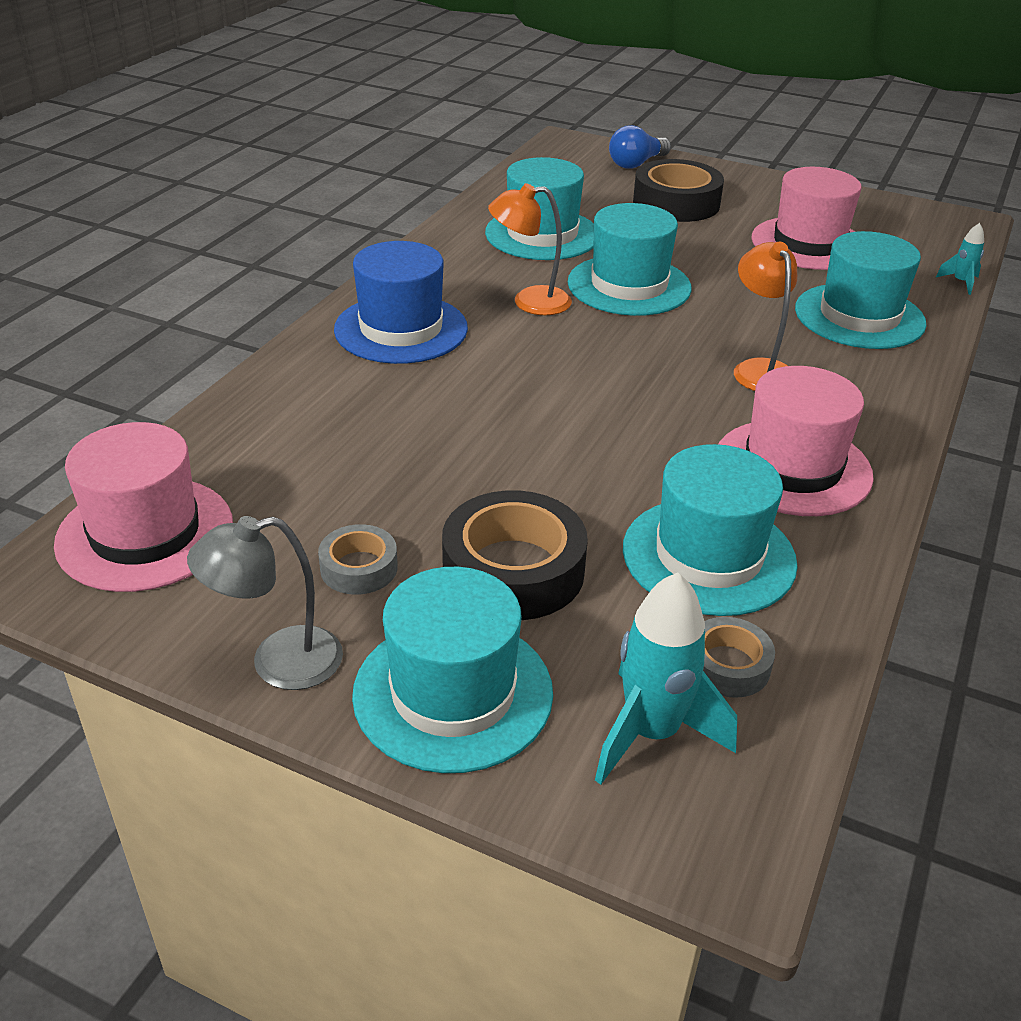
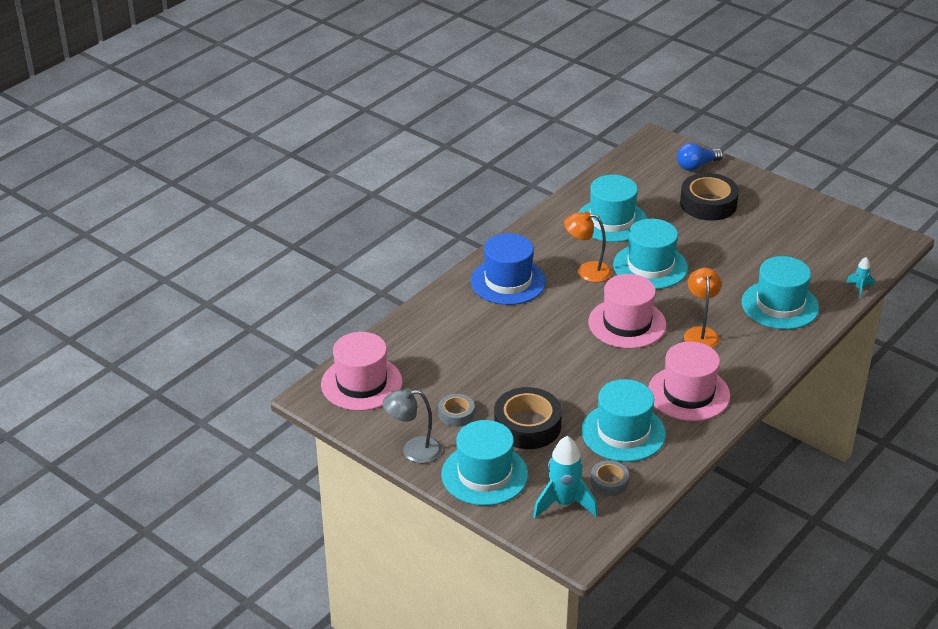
camera: 15 degrees right, 0 degrees up
(809, 243) = (779, 247): pink hat -> pink hat (627, 323)

